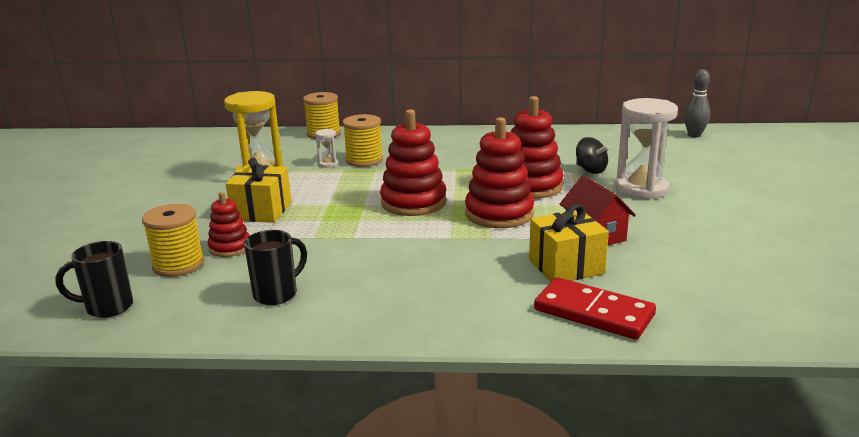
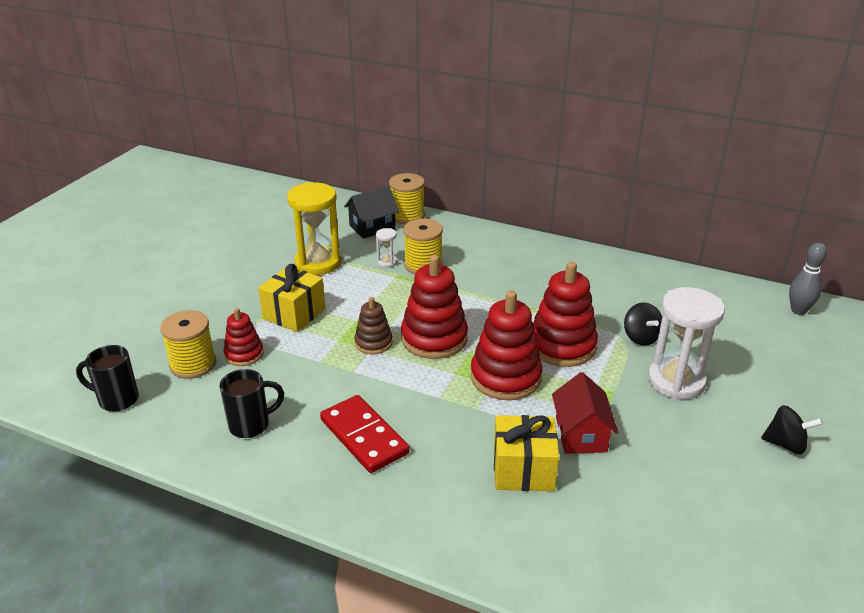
camera: 20 degrees right, 10 degrees up
(295, 145) = (372, 227): none -> black house
(358, 215) = (373, 343): none -> brown stacking toy
(594, 312) = (509, 539): red domino -> red domino (364, 436)
(756, 207) = (785, 444): none -> black spinning top

